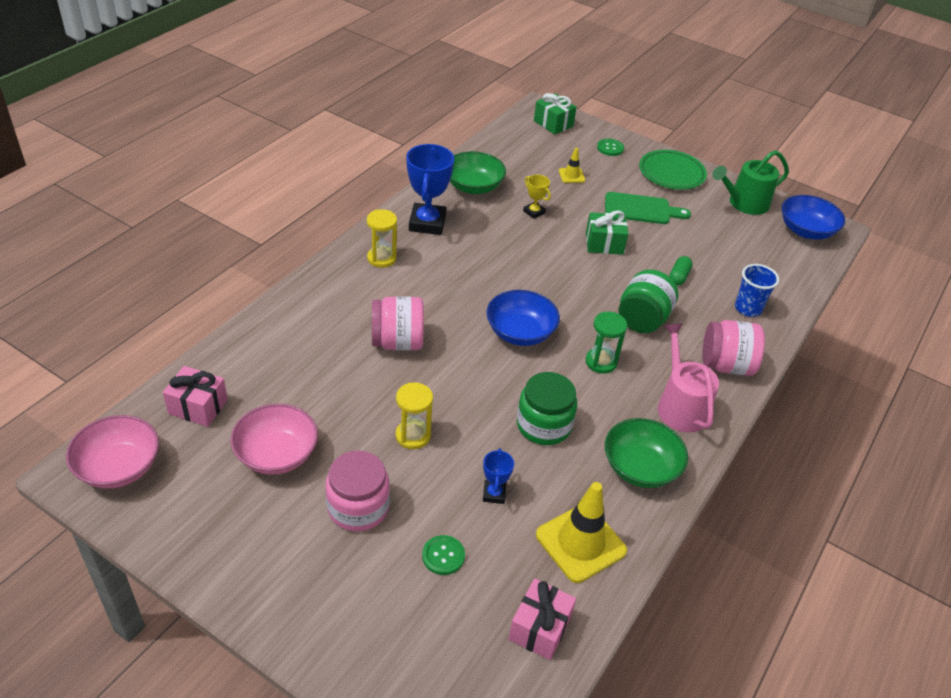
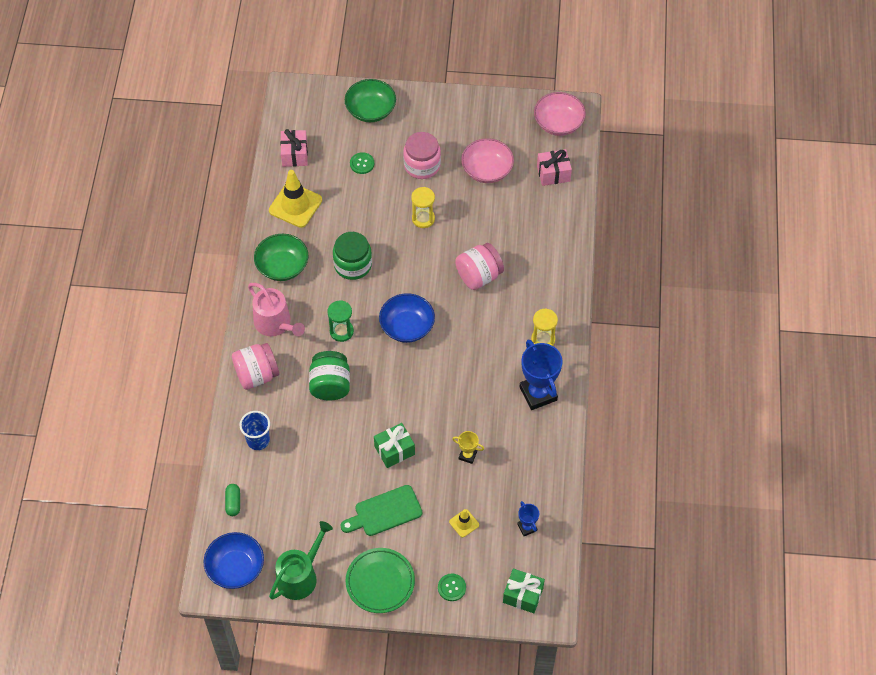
camera: 155 degrees right, 15 degrees up
(473, 186) = (533, 458): green bowl -> green bowl (370, 110)
(494, 494) = (356, 208): blue trophy -> blue trophy (527, 527)
(678, 277) = (322, 445): green capsule -> green capsule (233, 503)

